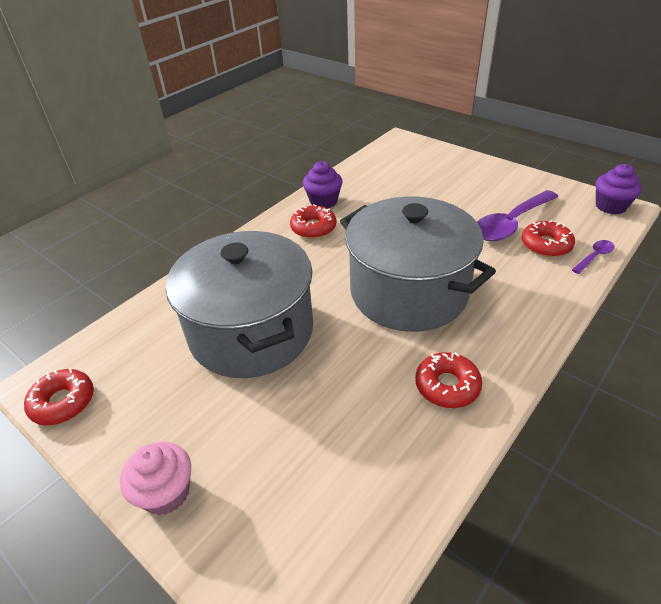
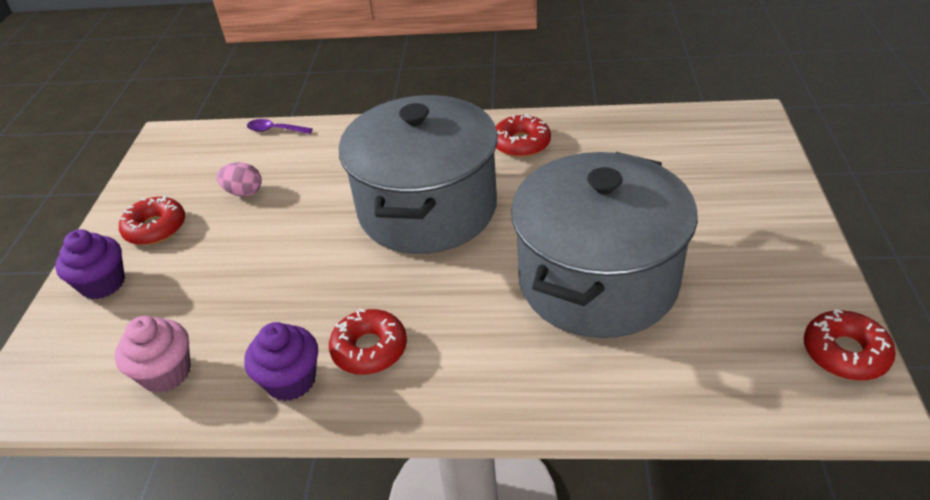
camera: 125 degrees left, 0 degrees up
(166, 492) = (785, 217): pink cupcake -> pink cupcake (166, 373)
(510, 223) = (244, 192): purple spoon -> pink egg
(546, 245) = (273, 159): red donut -> red donut (155, 228)
(610, 206) = (166, 144): purple cupcake -> purple cupcake (103, 284)

